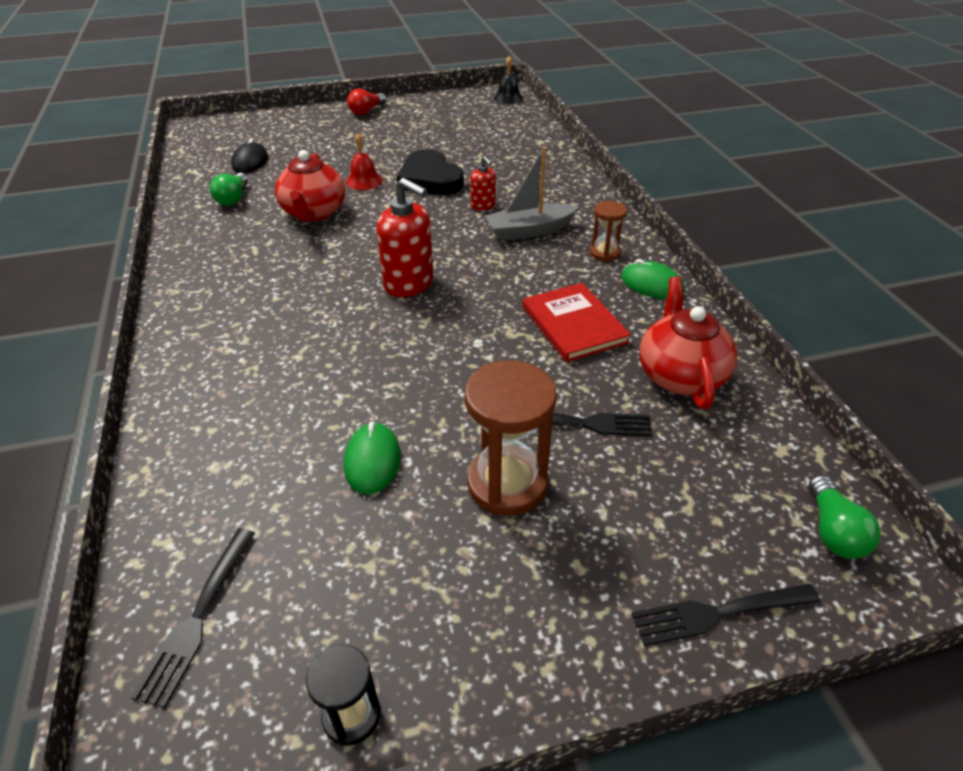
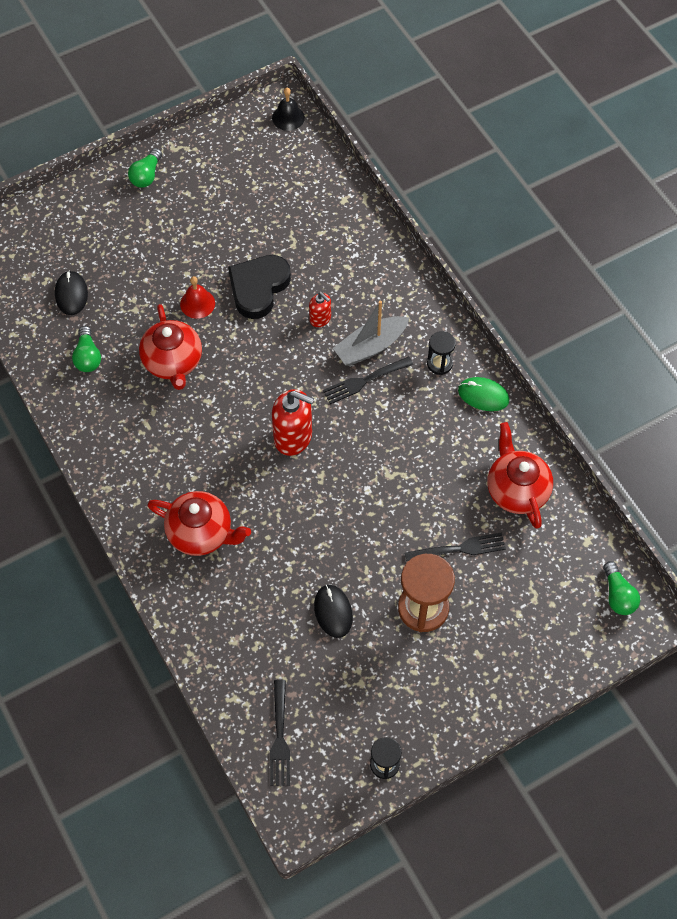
camera: 15 degrees left, 20 degrees up
(250, 346) = (201, 533): none -> red teapot
(366, 111) = (146, 175): red light bulb -> green light bulb
(372, 461) = (333, 611): green mouse -> black mouse
(430, 179) = (258, 288): black heart -> black heart turned 75 degrees clockwise
(574, 325) = (433, 455): red book -> none
(604, 253) = (439, 364): brown hourglass -> black hourglass
(719, 612) = (558, 663): black fork -> black fork (365, 380)

